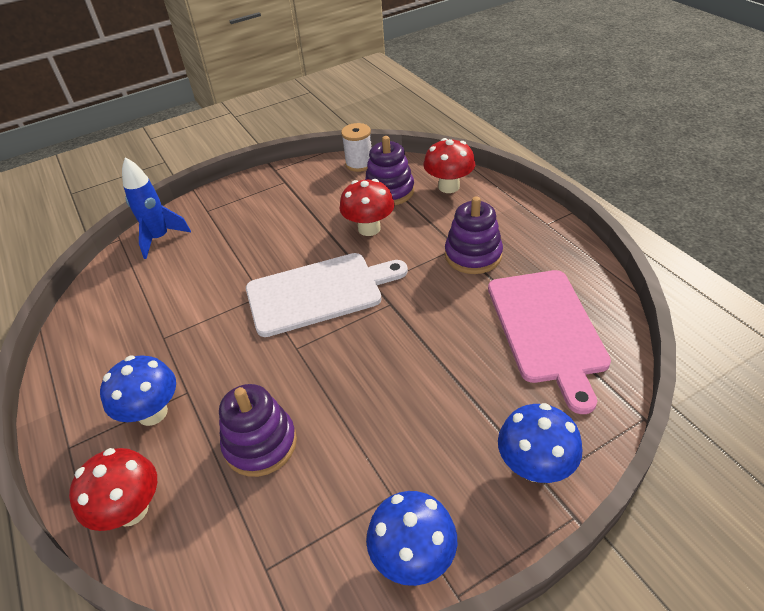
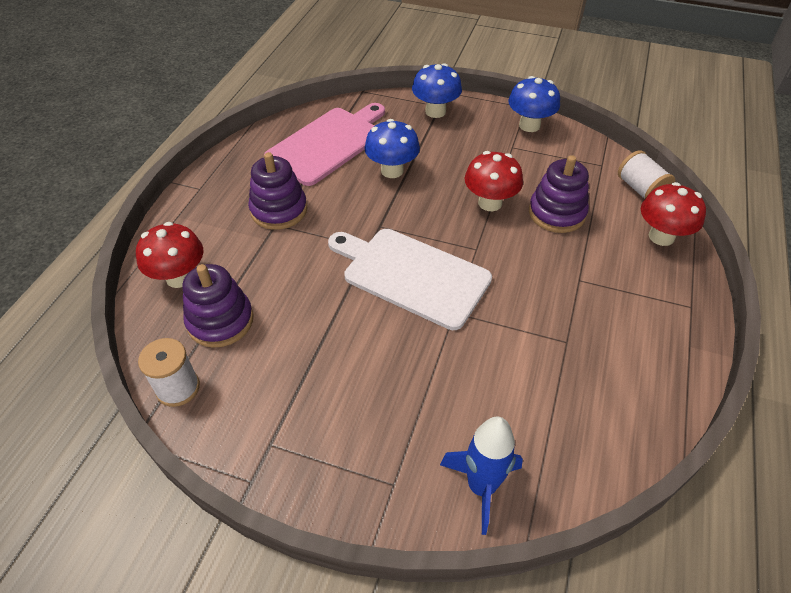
camera: 135 degrees left, 5 degrees up
(152, 413) = (614, 284): blue mushroom -> blue mushroom (392, 170)
(191, 568) = (640, 189): none -> white spool
(369, 228) = (297, 297): red mushroom -> red mushroom (490, 203)

